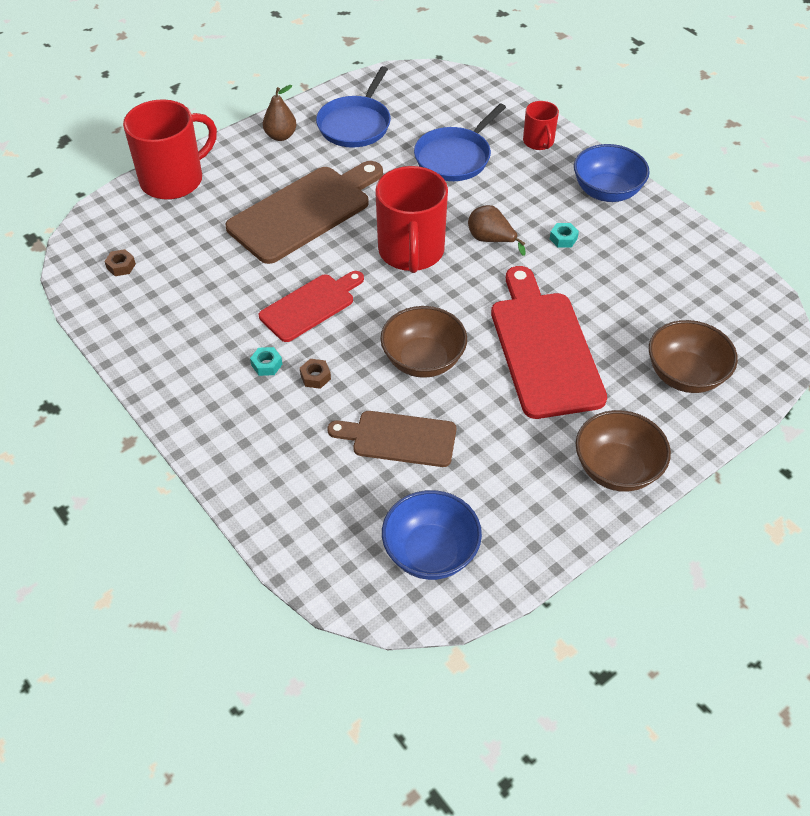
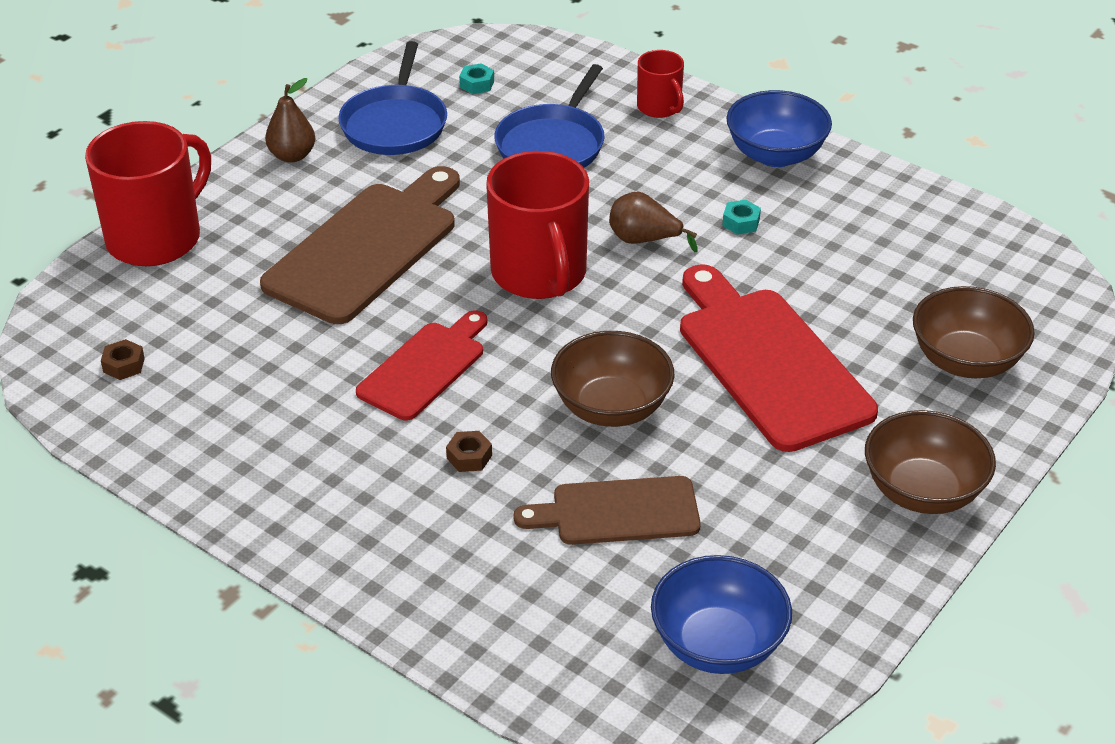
camera: 15 degrees left, 10 degrees down
(266, 365) = (393, 454): turquoise nut -> turquoise nut (477, 84)

